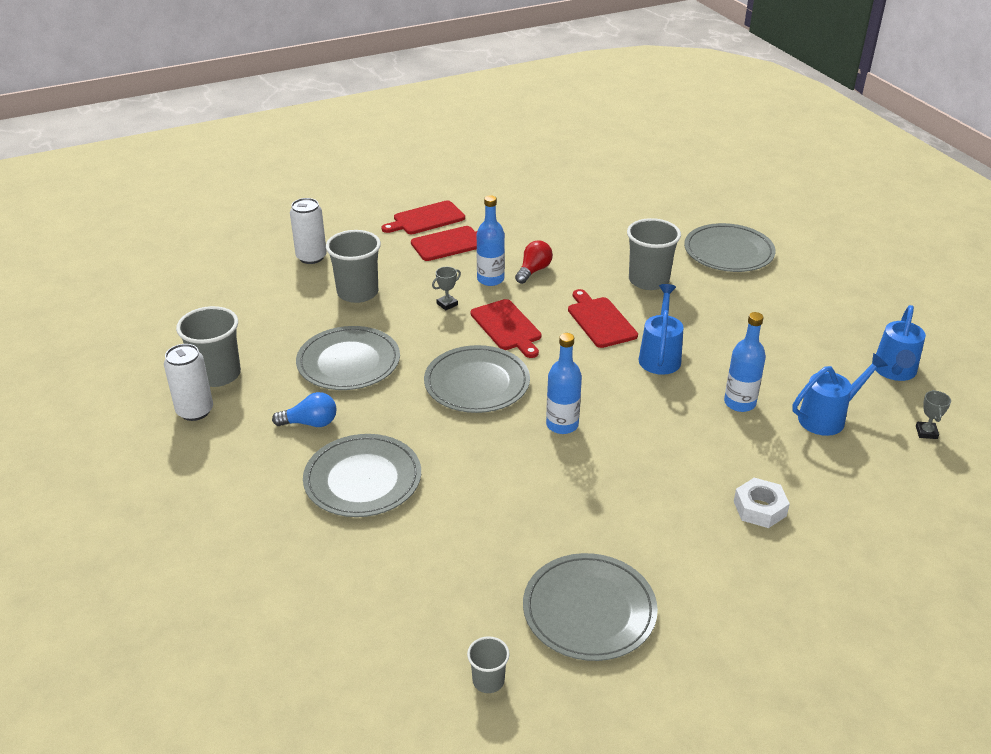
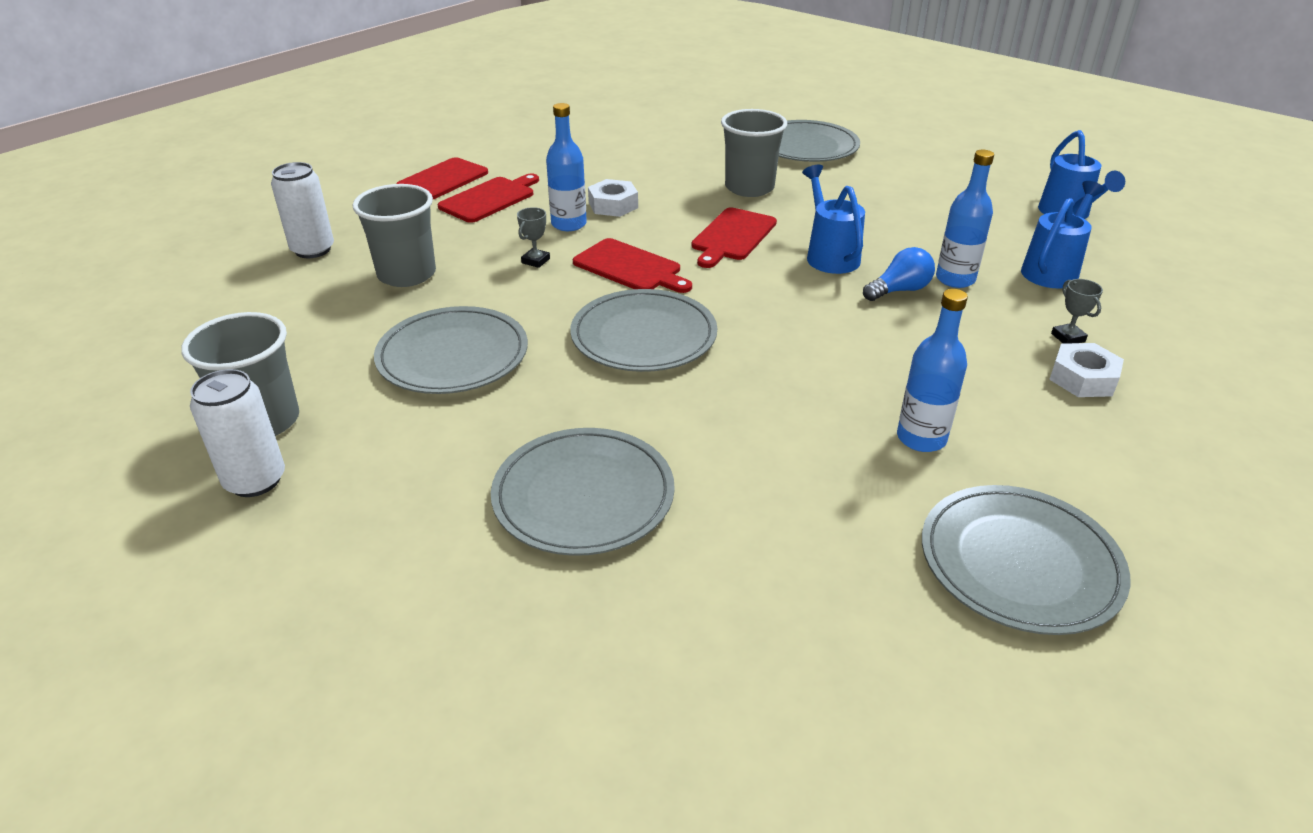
camera: 25 degrees left, 0 degrees up
(310, 423) = (452, 445): blue light bulb -> blue light bulb (899, 290)
(488, 680) = (986, 715): grey cup -> none
(533, 271) = (613, 205): red light bulb -> white nut
(562, 425) = (787, 353): blue bottle -> blue bottle (921, 438)
(600, 320) = (732, 236): red cutting board -> red cutting board turned 105 degrees counterclockwise
(926, 432) = (1153, 259): grey trophy -> grey trophy (1068, 337)

